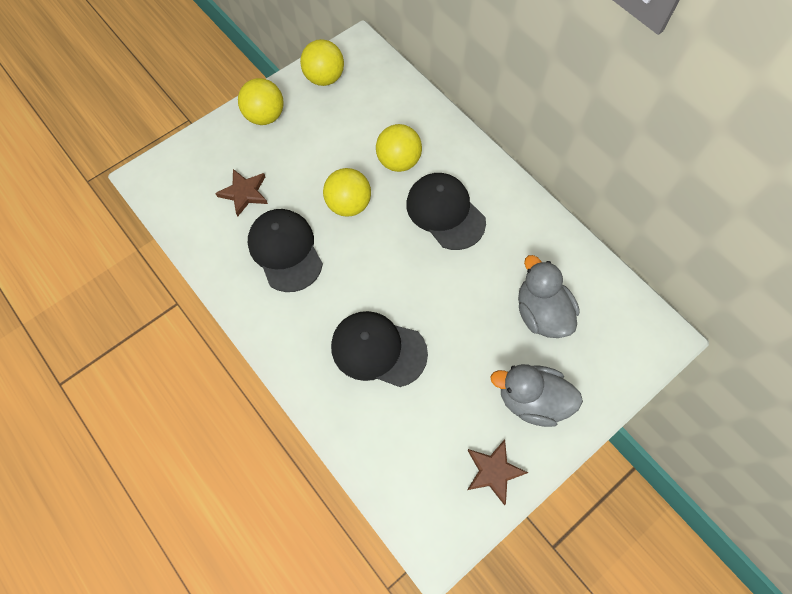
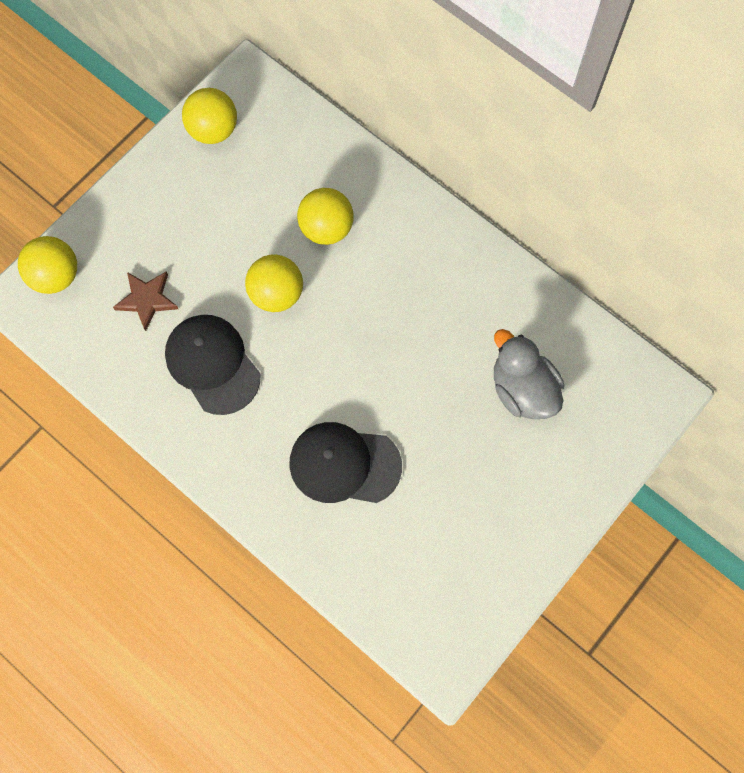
camera: 10 degrees left, 5 degrees up
(265, 116) = (150, 194): yellow ball -> yellow ball (56, 276)
(445, 212) = (393, 285): black cap -> none
(493, 471) = (495, 577): brown star -> none
(531, 400) = (525, 492): grey duck -> none

